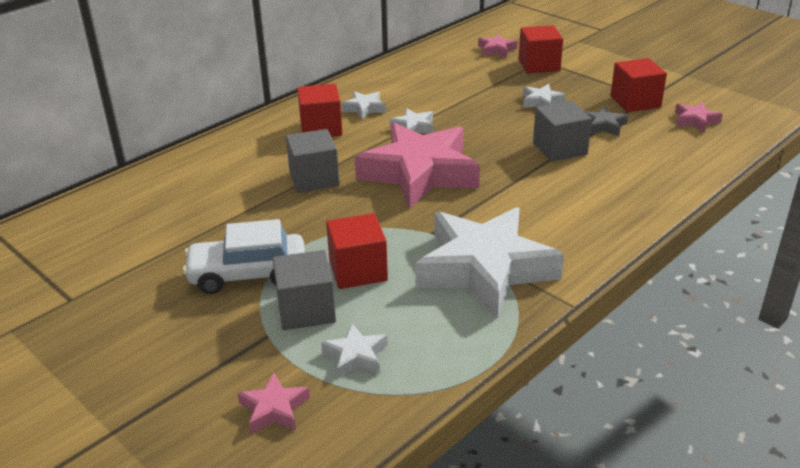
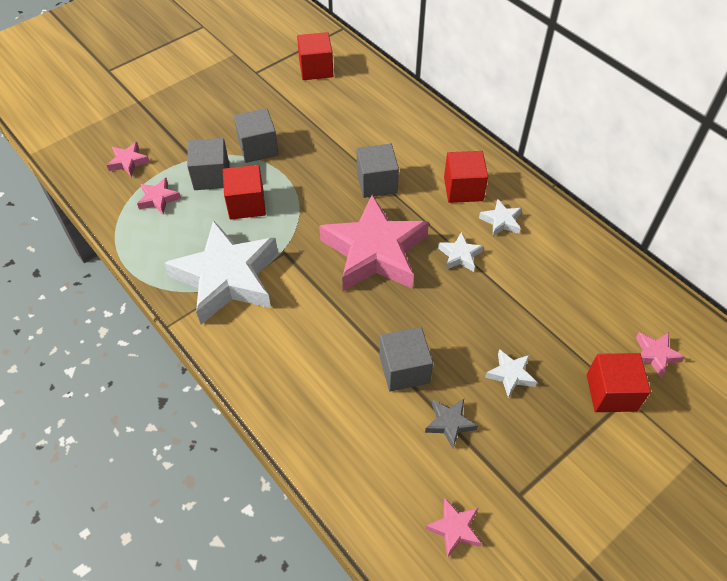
camera: 95 degrees right, 20 degrees up
(248, 274) = (258, 148): white car -> grey cube
(356, 356) = (158, 199): white star -> pink star
(635, 102) = (507, 475): red cube -> red cube (316, 69)

